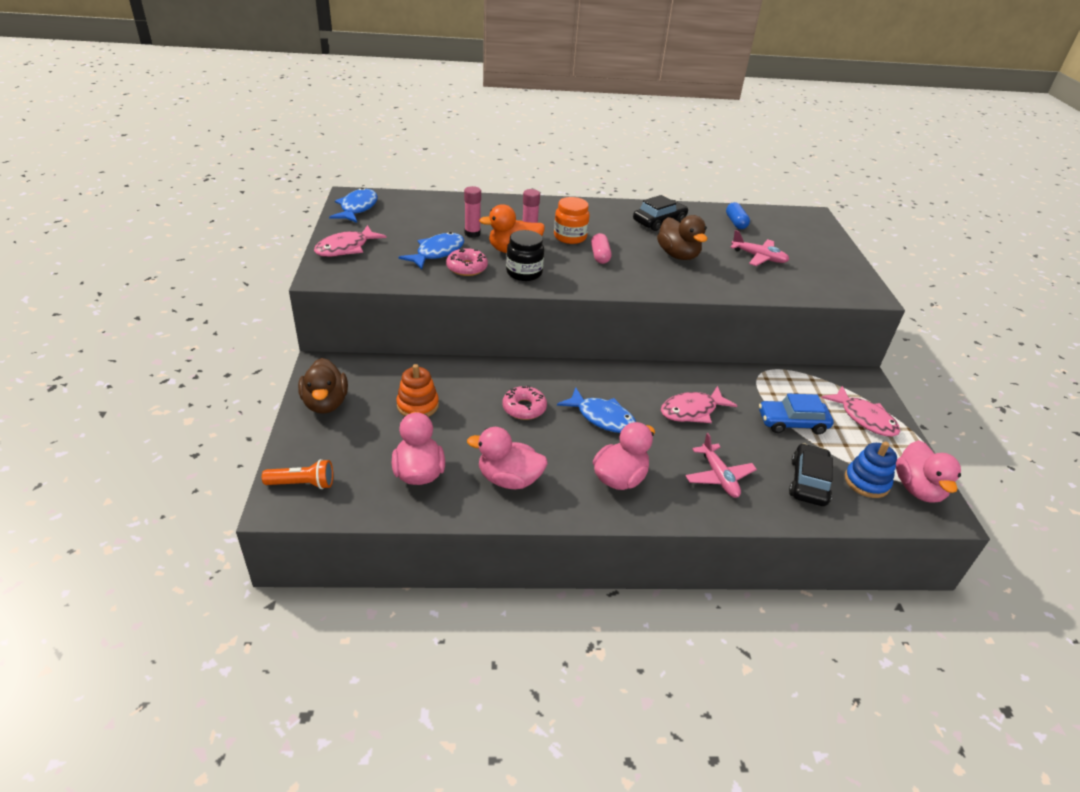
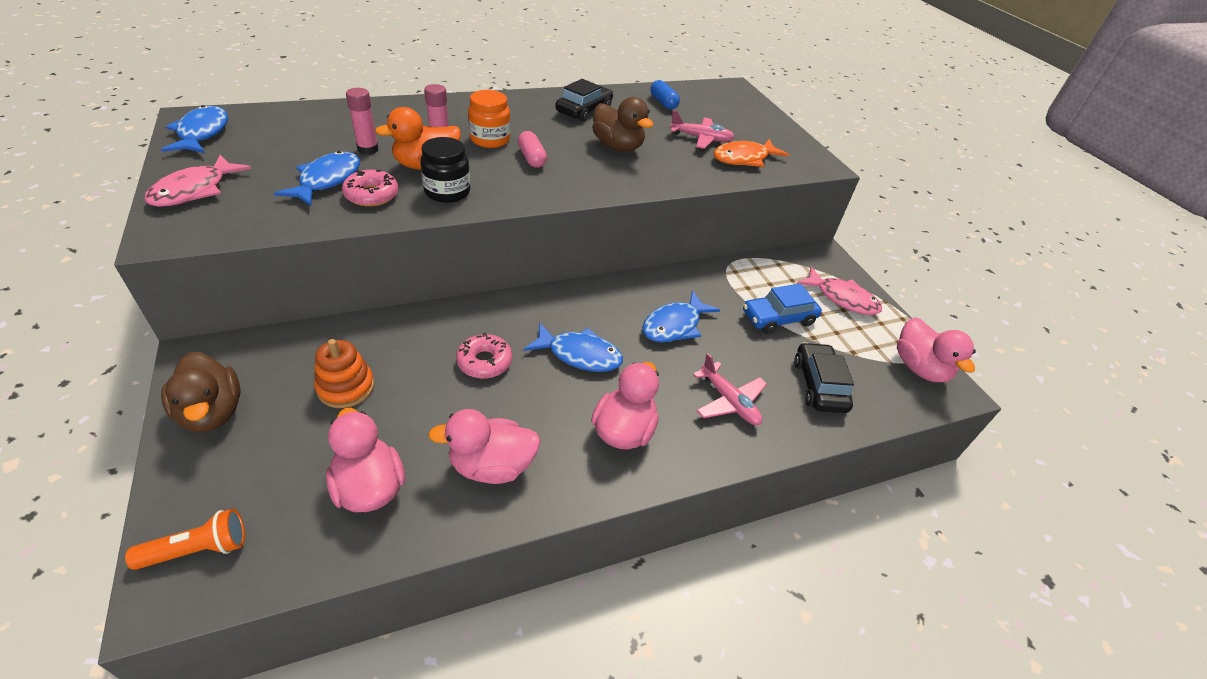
camera: 20 degrees left, 5 degrees up
(692, 411) = (674, 325): pink fish -> blue fish
(793, 279) = (744, 159): none -> orange fish
(866, 482) = (872, 371): blue stacking toy -> none

